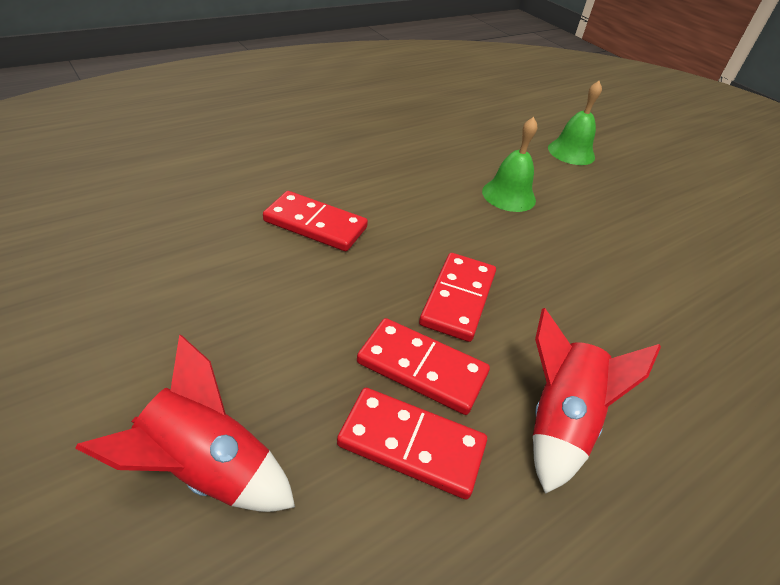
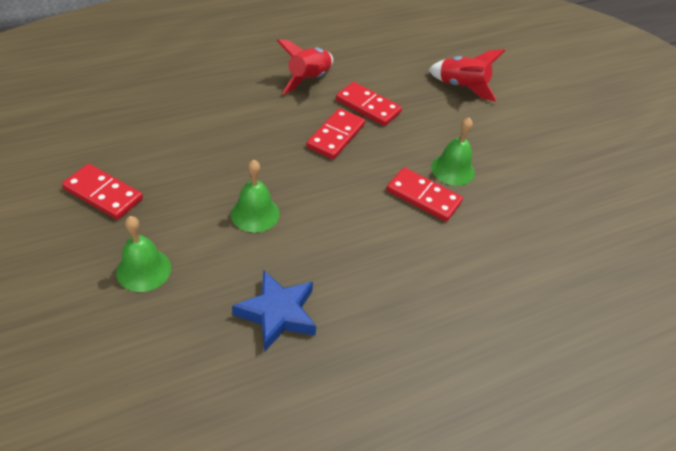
camera: 170 degrees left, 5 degrees up
(267, 264) = (452, 169): none -> green bell
(411, 444) = (379, 82): red domino -> red domino (103, 194)
(445, 131) = (278, 314): none -> blue star

